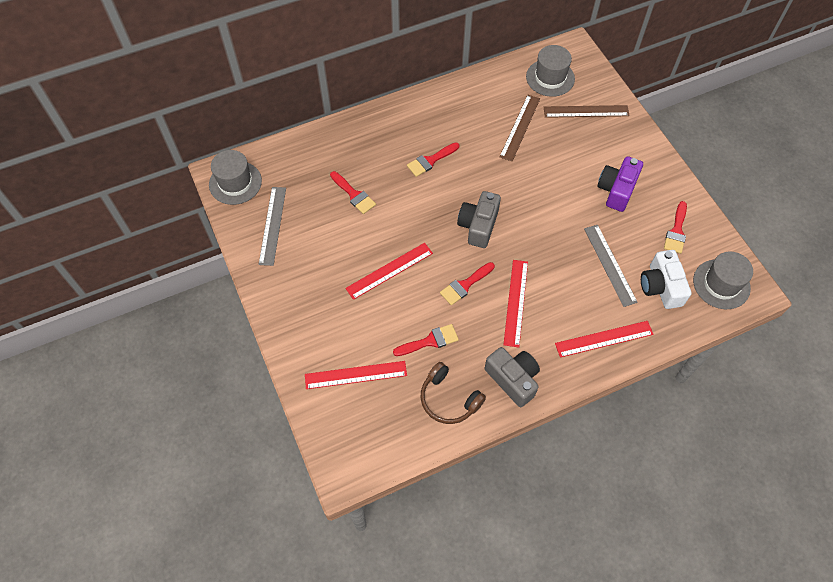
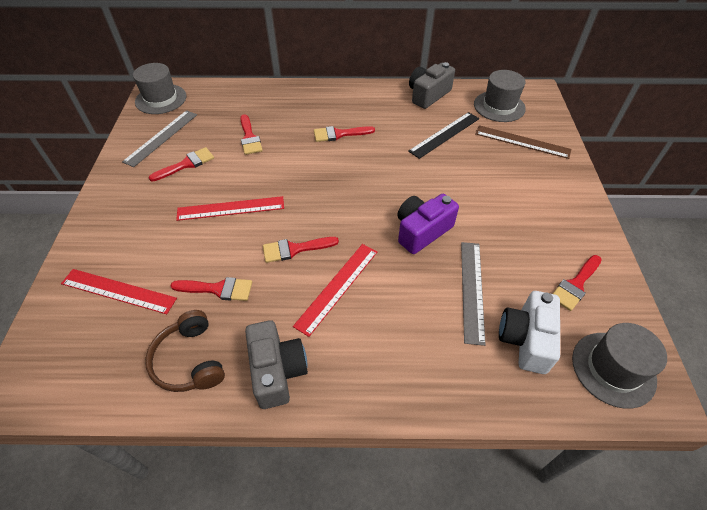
camera: 25 degrees right, 10 degrees down
(318, 244) = (186, 164): none -> red brush
(478, 226) = (347, 201): grey camera -> grey camera (428, 95)
(520, 127) = (445, 134): brown ruler -> black ruler
(604, 339) = (418, 371): red ruler -> none
(617, 190) = (520, 219): purple camera -> purple camera (422, 231)

